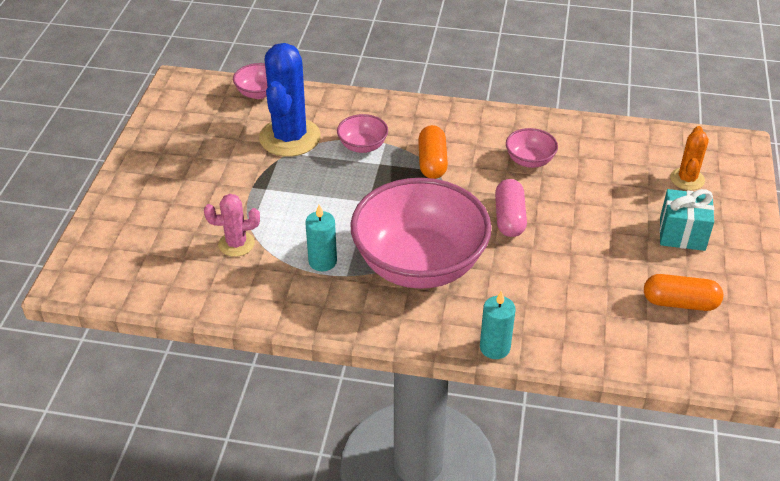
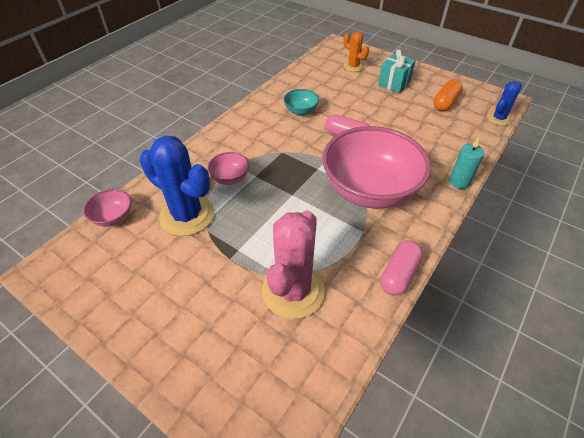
camera: 65 degrees left, 5 degrees up
(236, 244) = (293, 291): pink cactus -> pink cactus, size x1.89
(300, 319) = (399, 274): none -> pink capsule
(322, 261) = (342, 240): turquoise candle -> none
(432, 162) = (272, 150): orange capsule -> none
(529, 160) = (301, 111): pink bowl -> turquoise bowl
(690, 374) = (498, 118): none -> blue cactus

